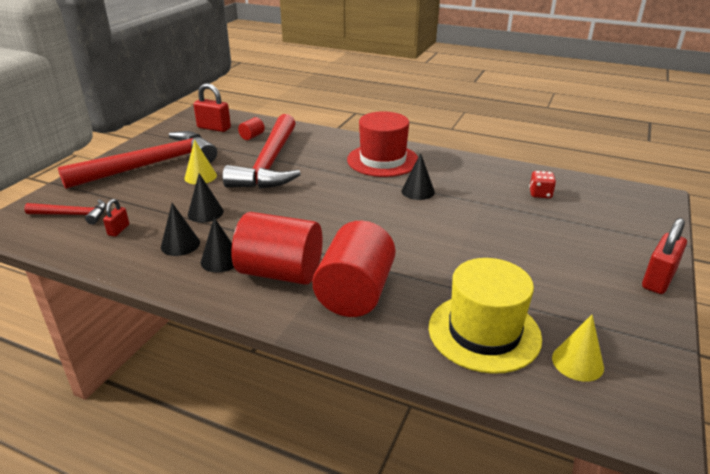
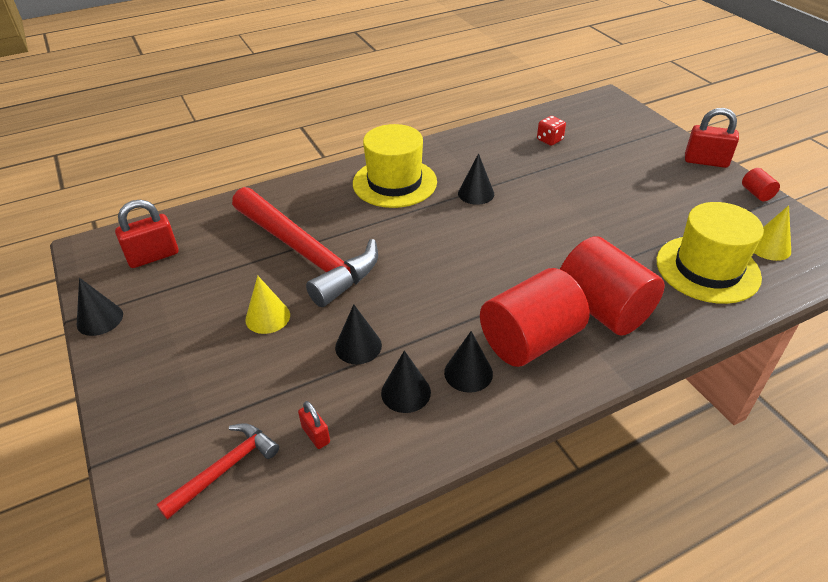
camera: 50 degrees left, 10 degrees up
(150, 165) = (179, 348): red hammer -> none
(151, 138) = (100, 319): none -> black cone
(252, 136) = (221, 238): red cylinder -> red cylinder (756, 194)
(382, 160) = (394, 182): red hat -> yellow hat
(658, 280) = (706, 161): red padlock -> red padlock turned 60 degrees counterclockwise

